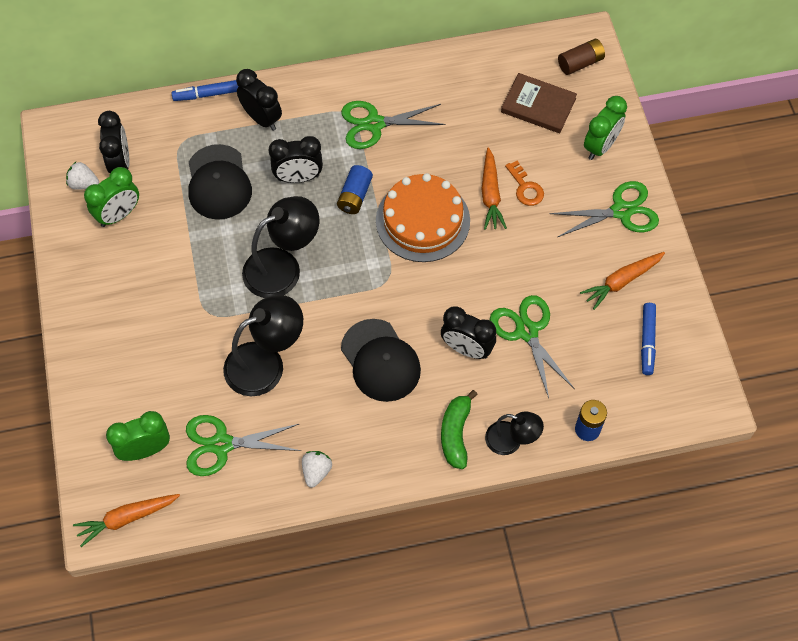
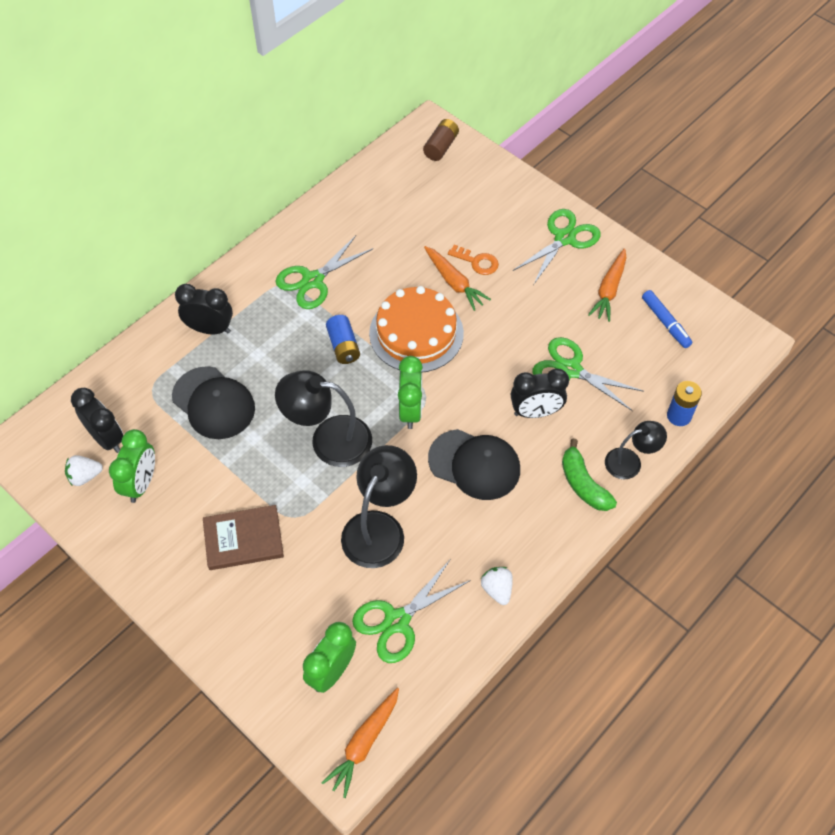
camera: 35 degrees left, 5 degrees down
(207, 94) = (144, 336): blue marker -> none
(282, 267) = (328, 439): black lamp -> black lamp turned 105 degrees counterclockwise
(298, 178) = (282, 359): black clock -> none
(538, 105) = (435, 195): brown book -> brown book (243, 539)
(600, 146) = (508, 199): green clock -> green clock (410, 411)

